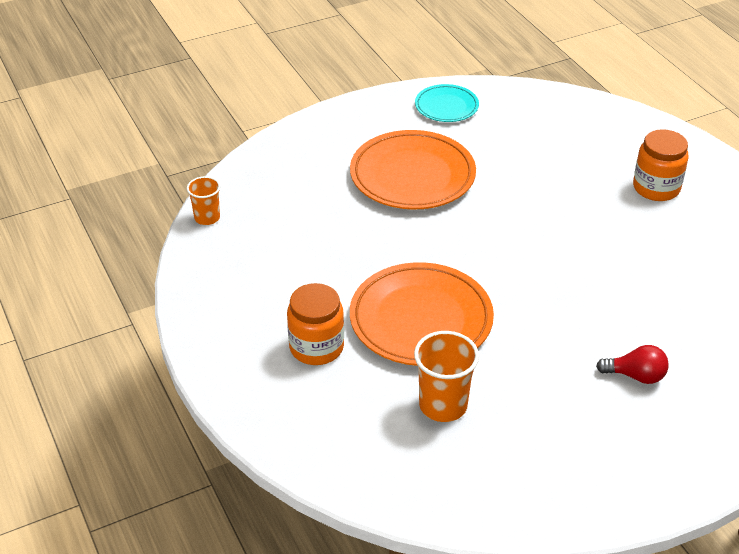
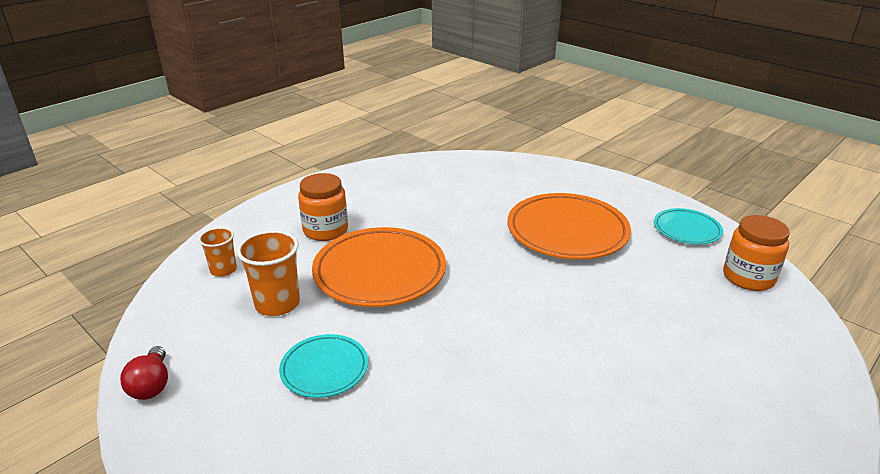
camera: 70 degrees right, 10 degrees down
(207, 218) = (442, 160): orange cup -> orange cup (223, 270)
(555, 384) = (324, 369): none -> turquoise plate
(635, 376) = (357, 431): red light bulb -> red light bulb (151, 385)
(656, 188) = (704, 401): orange jar -> orange jar (748, 277)

